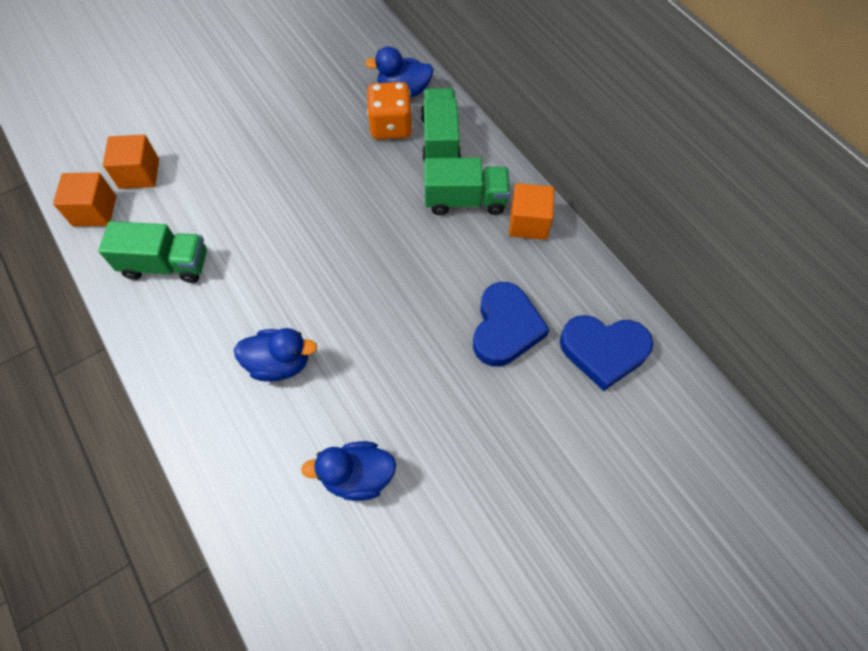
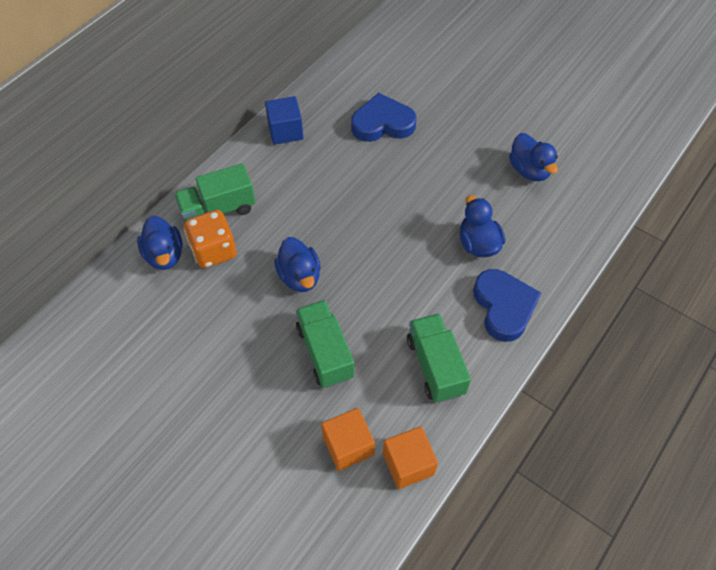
camera: 110 degrees left, 5 degrees down
(326, 185) = (300, 276): none -> blue duck
(465, 200) = (278, 175): green truck -> green truck (325, 352)
(528, 223) = (285, 131): orange cube -> blue cube
(603, 351) = (375, 72): blue heart -> blue heart (504, 307)

